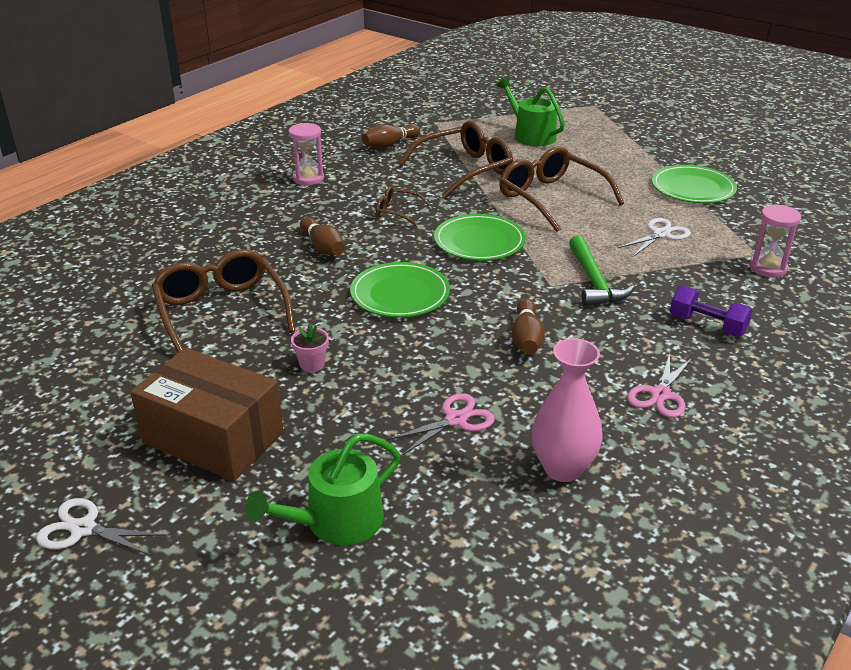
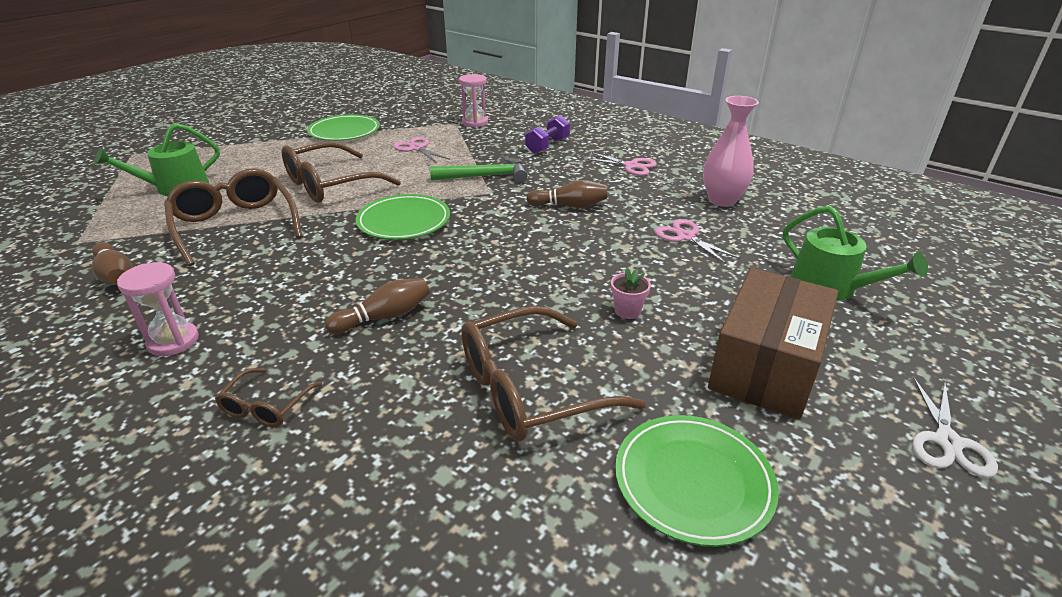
camera: 90 degrees left, 0 degrees up
(397, 212) = (316, 267): brown glasses -> brown glasses (266, 406)
(400, 294) = (498, 263): green plate -> green plate (693, 481)
(661, 234) = (416, 148): white scissors -> pink scissors

